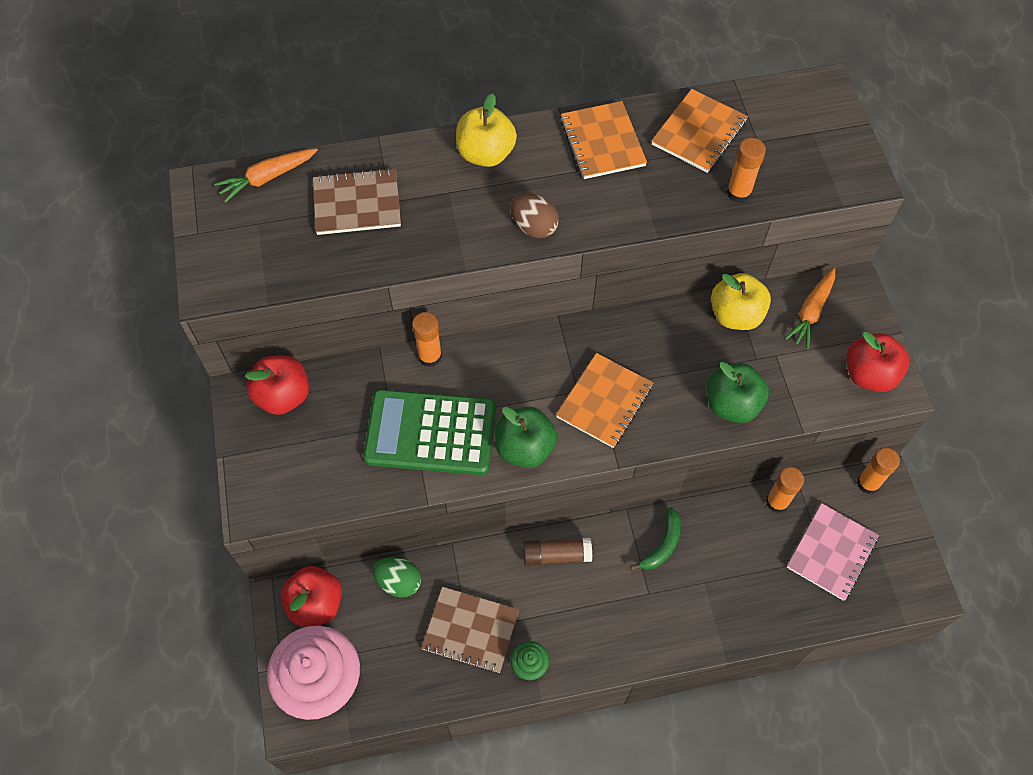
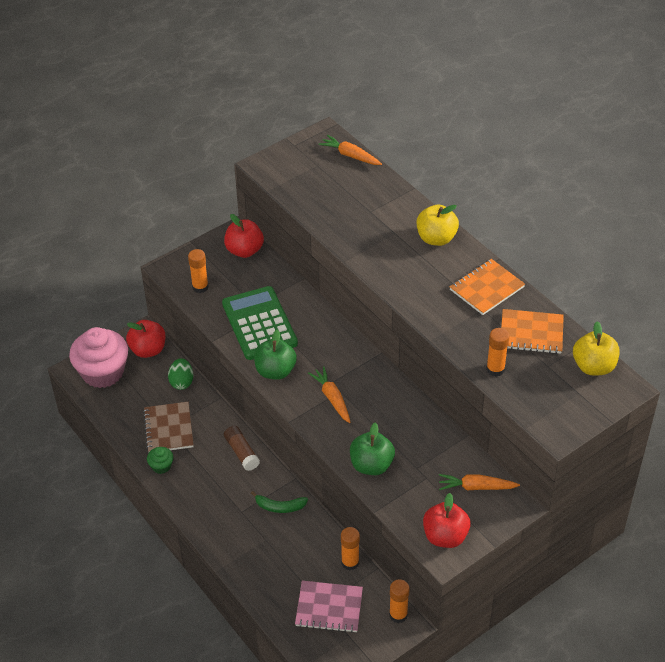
camera: 65 degrees right, 15 degrees down
(357, 204) = (358, 198): brown notebook -> none
(430, 356) = (311, 303): orange glue stick -> orange glue stick (200, 287)
(534, 227) = (396, 280): brown egg -> none
(604, 401) = (332, 398): orange notebook -> orange carrot
(735, 315) = (444, 445): yellow apple -> yellow apple (593, 366)

